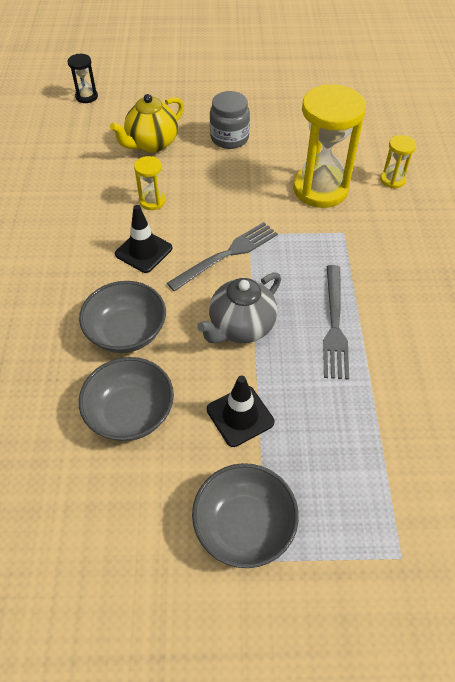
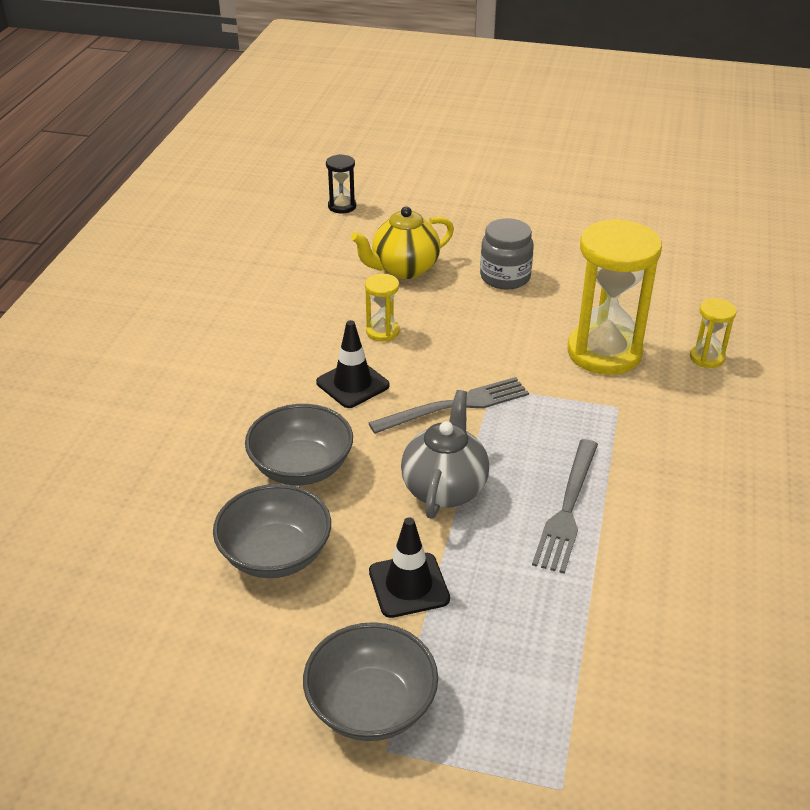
camera: 15 degrees right, 15 degrees down
(241, 327) = (444, 488): grey teapot -> grey teapot turned 135 degrees clockwise

